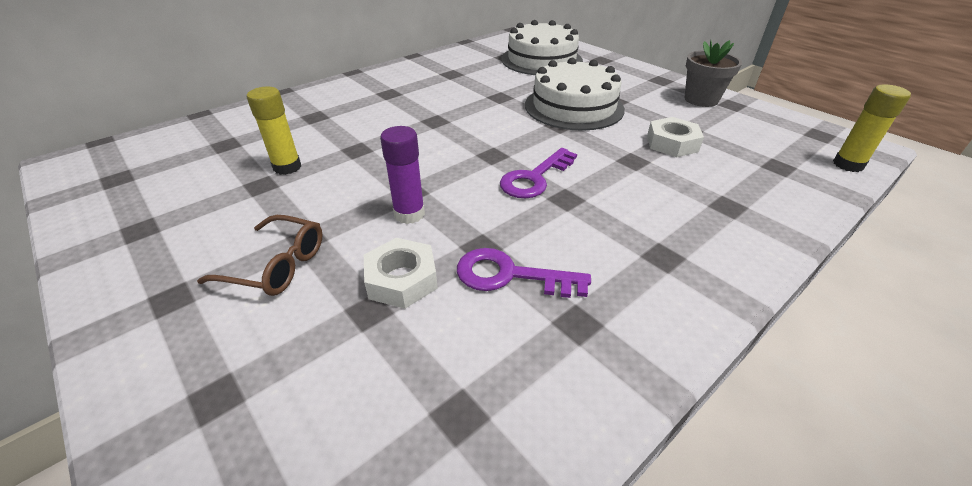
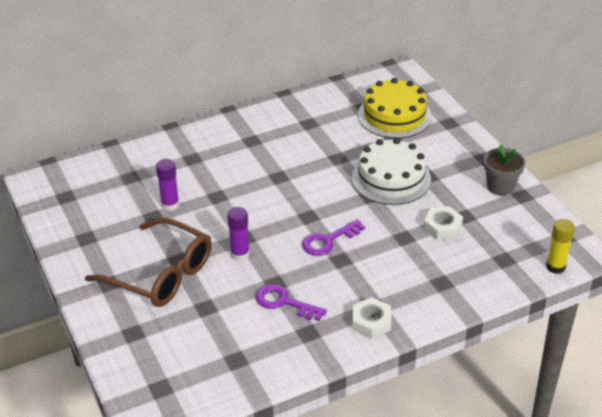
camera: 15 degrees right, 0 degrees up
(277, 265) = (161, 274): brown glasses -> brown glasses, size x1.90
(287, 167) = (170, 205): yellow glue stick -> purple glue stick
(402, 279) = (226, 294): white nut -> white nut (371, 322)
(541, 60) = (394, 115): white cake -> yellow cake

